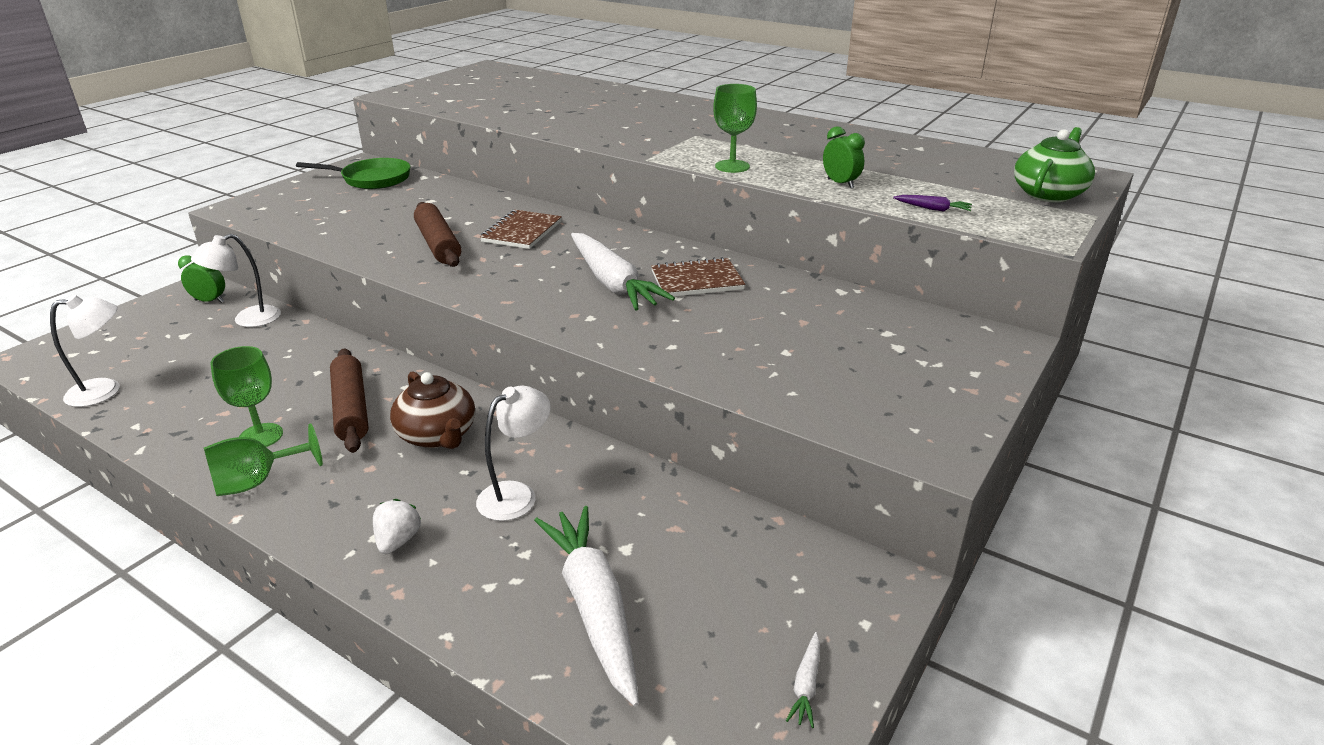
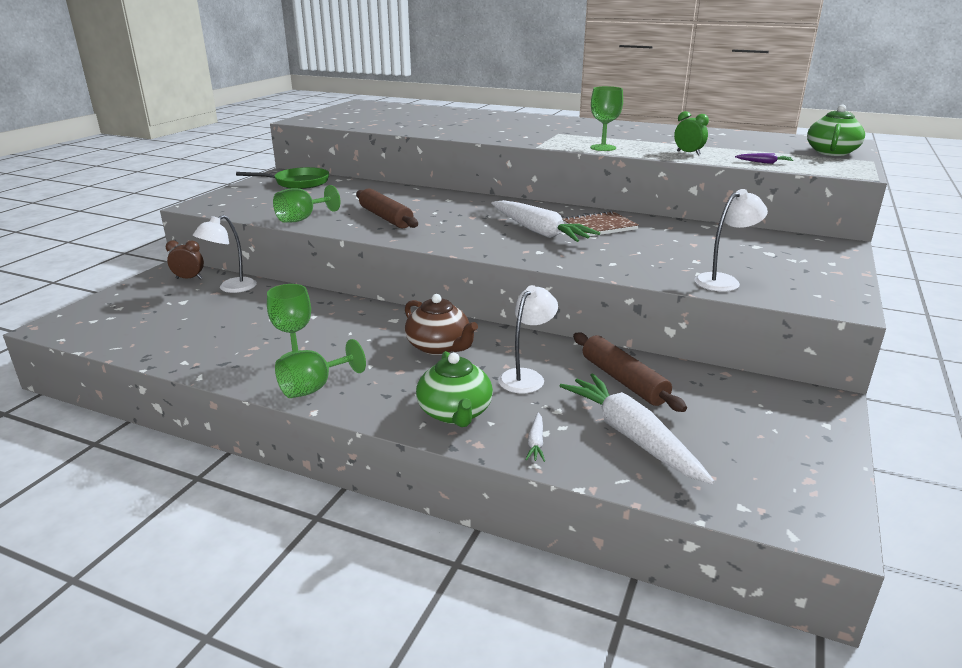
camera: 10 degrees left, 5 degrees down
(105, 391) = (140, 342): white lamp -> white lamp (723, 281)
(209, 301) = (189, 278): green clock -> brown clock
(338, 239) = (302, 219): none -> green goblet
(351, 408) = (358, 336): brown rolling pin -> brown rolling pin (623, 380)
(398, 541) = (455, 413): white strawberry -> green teapot
(522, 232) = (444, 207): brown notebook -> none
(806, 685) = (811, 463): white carrot -> white carrot (536, 442)

